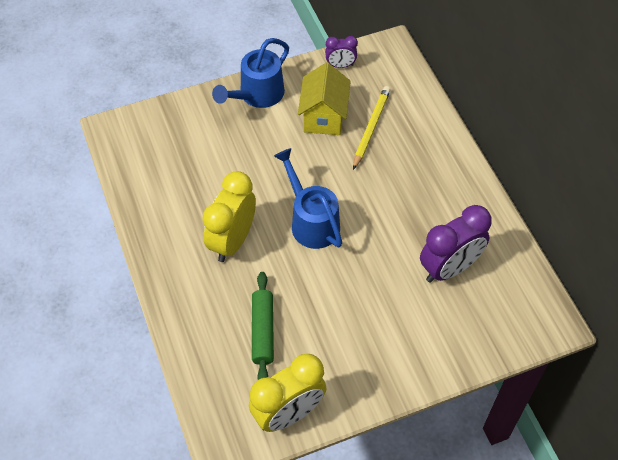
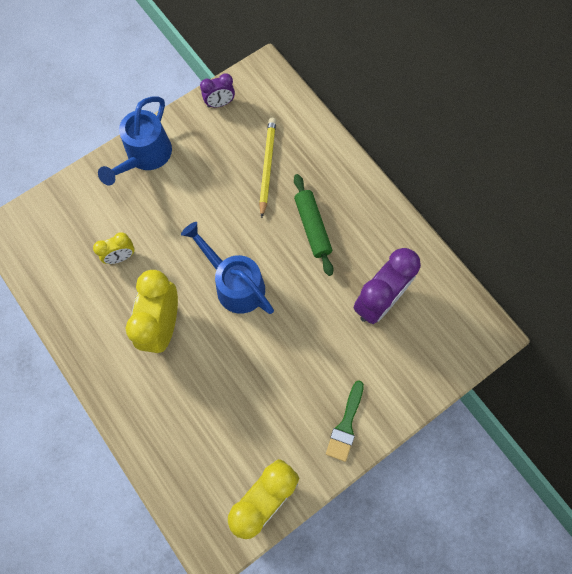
camera: 15 degrees left, 15 degrees up
(210, 174) = (121, 257): none -> yellow clock
(262, 331) = (218, 415): green rolling pin -> green rolling pin (312, 227)
(324, 117) = (218, 165): yellow house -> none
(385, 370) = (345, 425): none -> green brush

